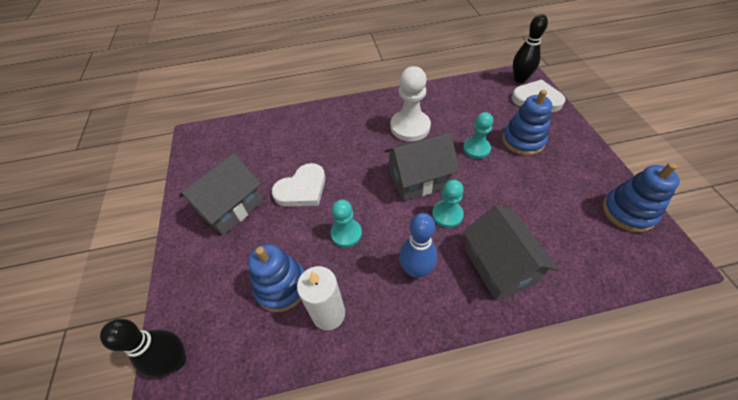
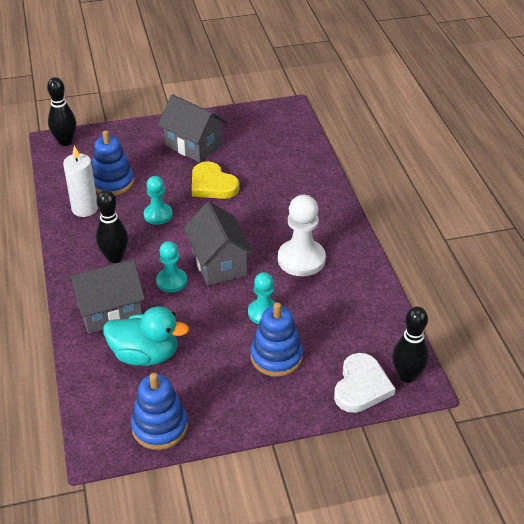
camera: 85 degrees right, 10 degrees down
(302, 189) = (212, 184): white heart -> yellow heart
(416, 270) = (114, 257): blue bowling pin -> black bowling pin
(549, 229) = (145, 355): none -> turquoise duck

